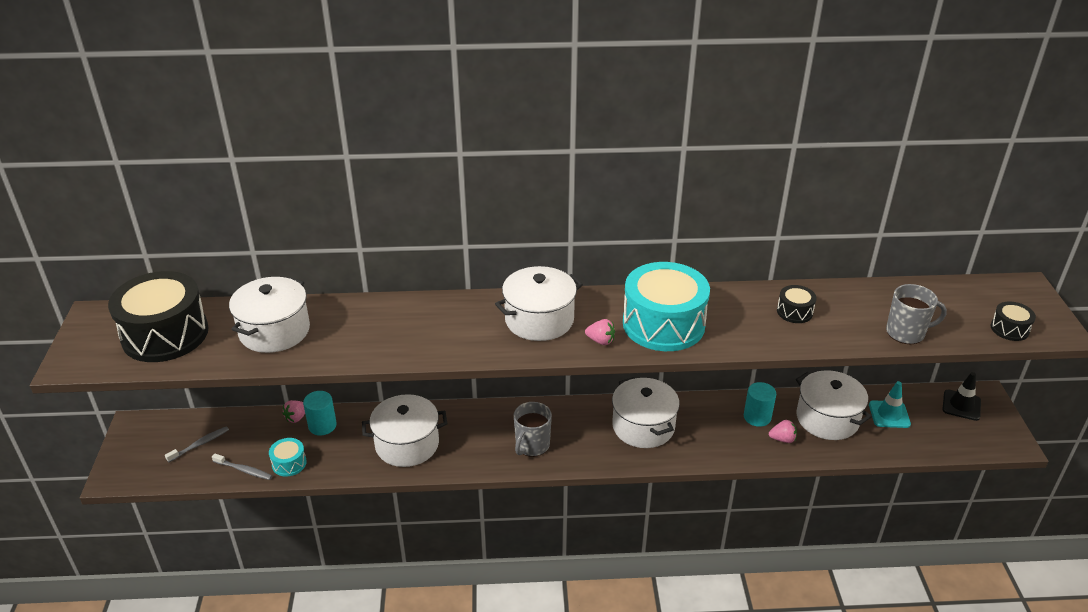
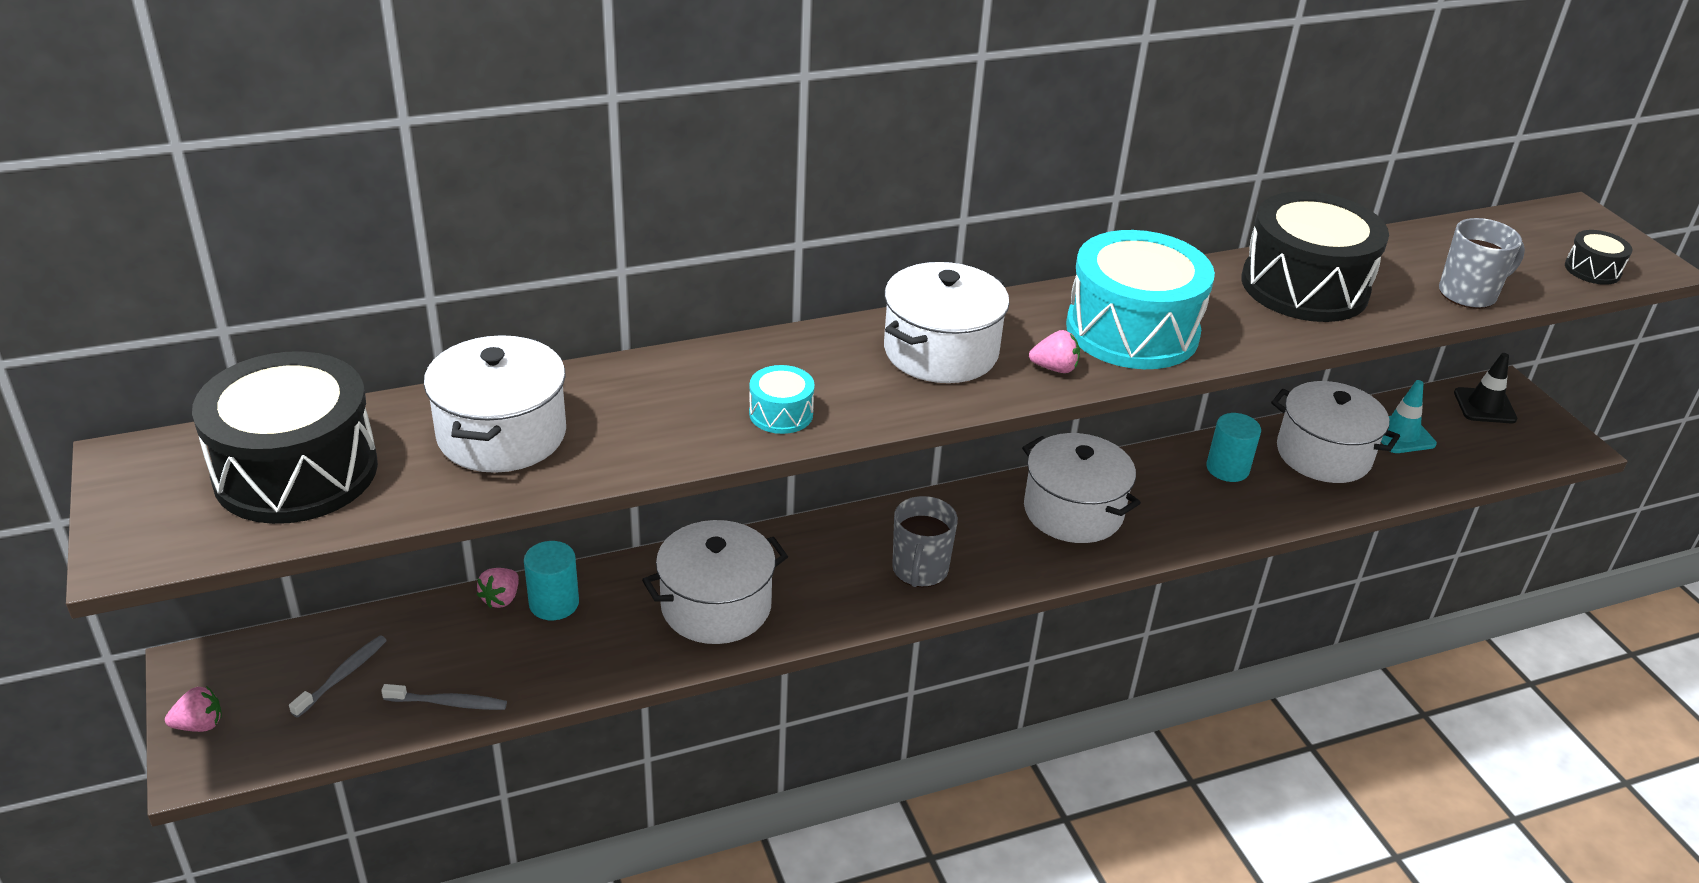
camera: 20 degrees left, 0 degrees up
(289, 463) = (526, 676): turquoise drum -> turquoise drum (781, 414)
(782, 439) = (1278, 494): pink strawberry -> pink strawberry (199, 725)
(794, 312) = (1304, 287): black drum -> black drum, size x2.28

